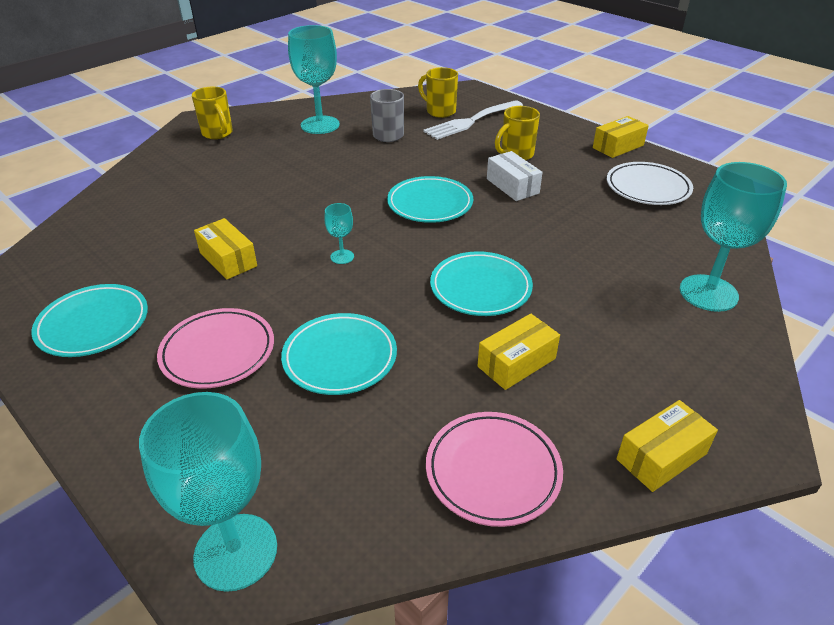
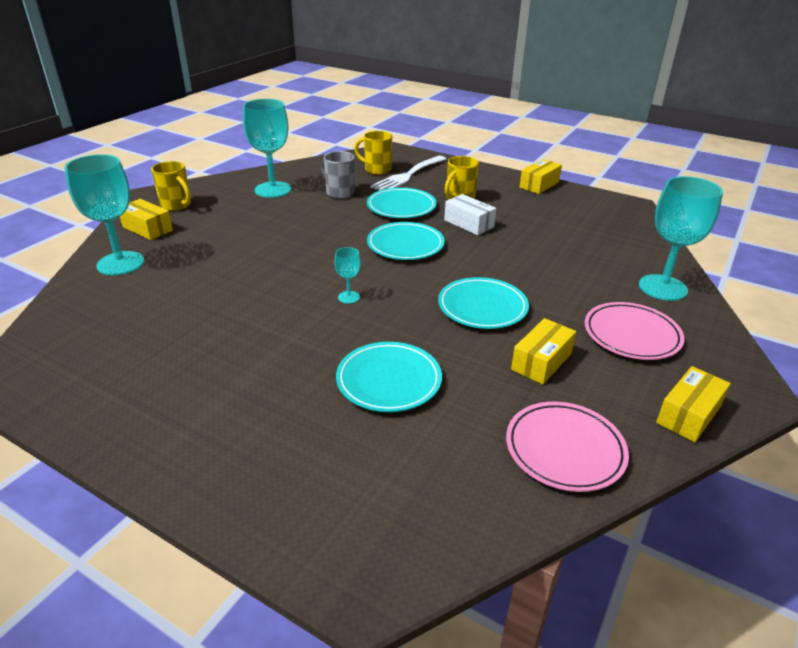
camera: 15 degrees left, 5 degrees down
(93, 324) = (133, 387): turquoise plate -> turquoise plate (401, 207)
(218, 352) = (272, 393): pink plate -> pink plate (631, 335)
(228, 259) = (242, 312): yellow box -> yellow box (147, 229)
(236, 551) = (375, 559): turquoise goblet -> turquoise goblet (120, 263)
(647, 188) = (578, 214): white plate -> none

